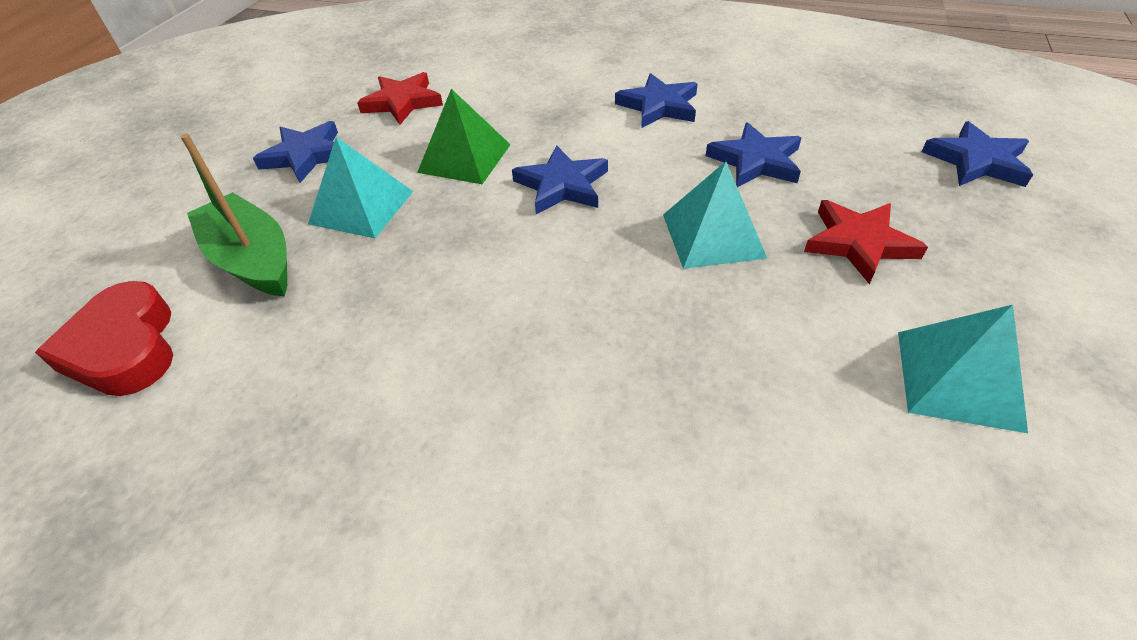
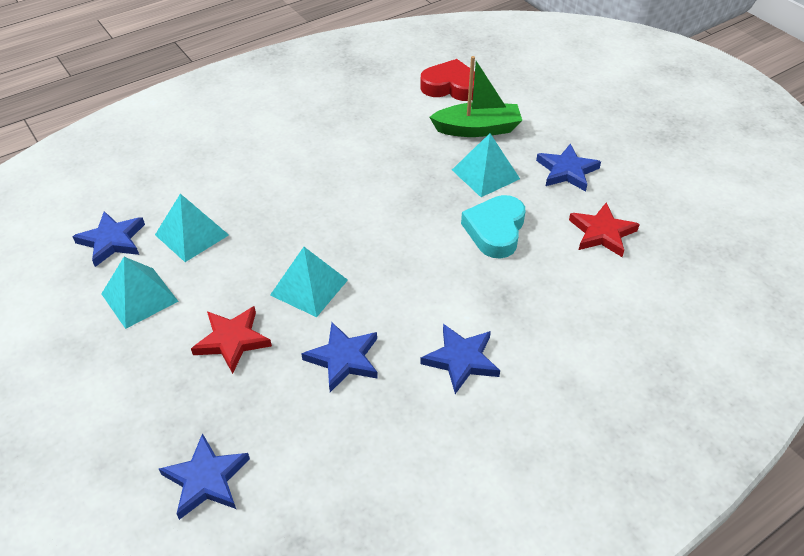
camera: 125 degrees right, 0 degrees up
(464, 158) = (495, 230): green pyramid -> turquoise heart
(562, 185) = (420, 256): blue star -> blue star (112, 241)
(799, 422) = (191, 235): none -> turquoise pyramid

